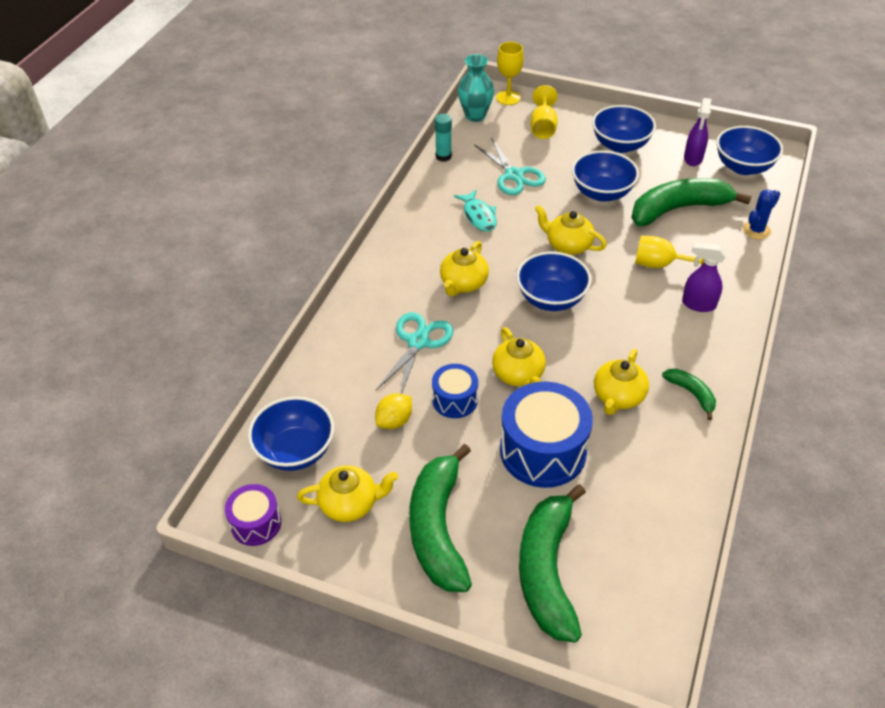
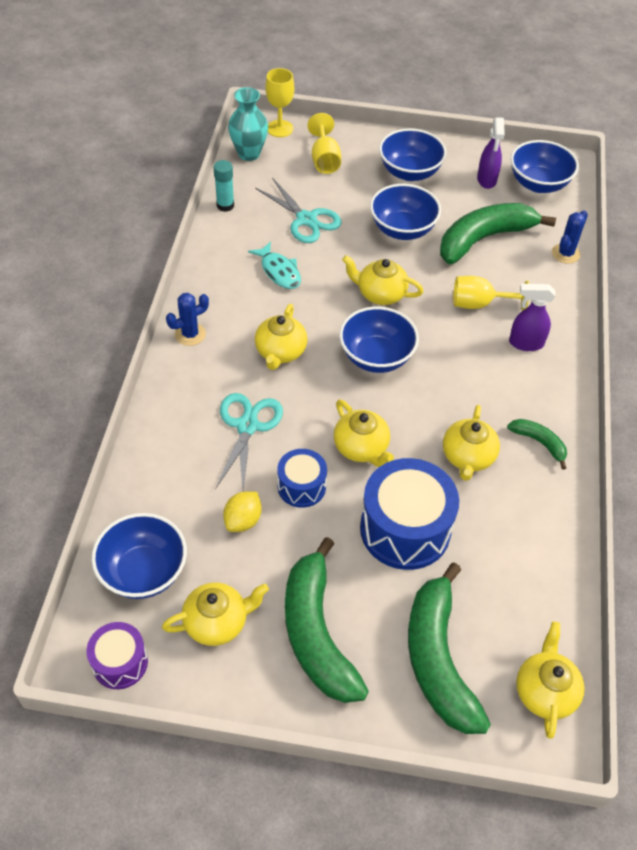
camera: 15 degrees left, 5 degrees up
(386, 259) = (190, 334): none -> blue cactus
(645, 617) = (545, 691): none -> yellow teapot

